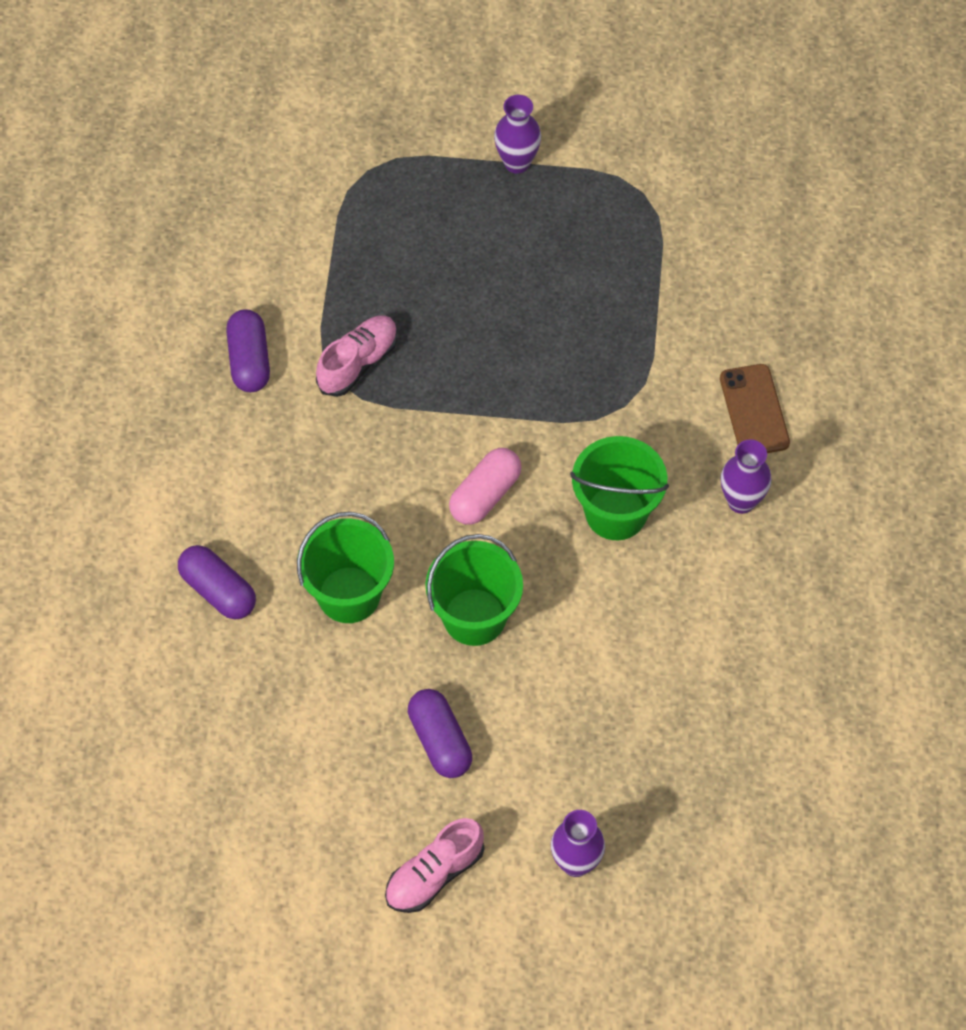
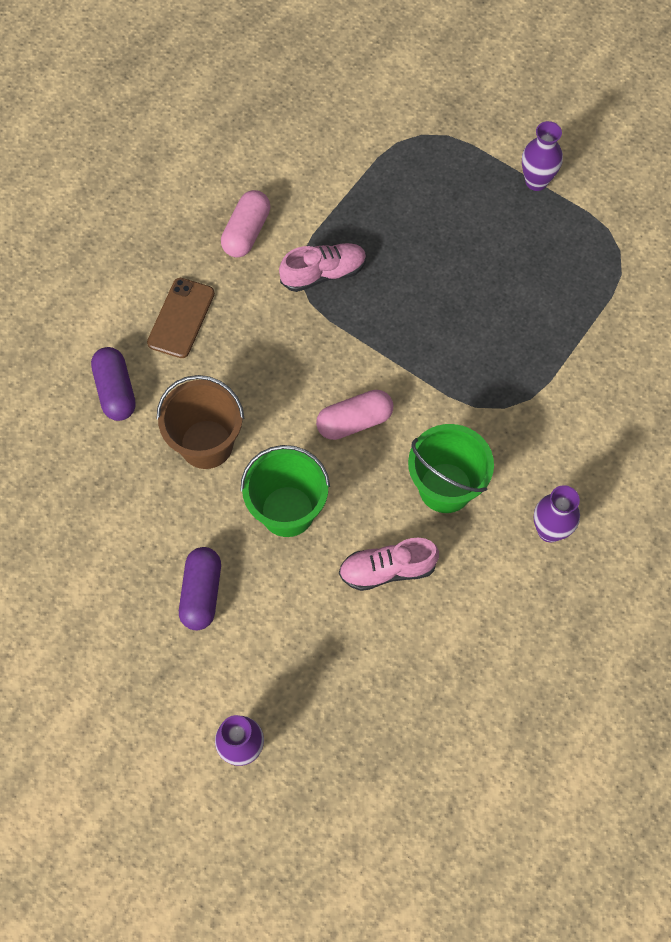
camera: 30 degrees right, 5 degrees up
(249, 360) = (246, 232): purple capsule -> pink capsule
(349, 594) = (206, 444): green bucket -> brown bucket
(434, 874) = (132, 695): pink shoe -> pink shoe (387, 570)
(754, 410) = (604, 464): brown phone -> brown phone (181, 318)

